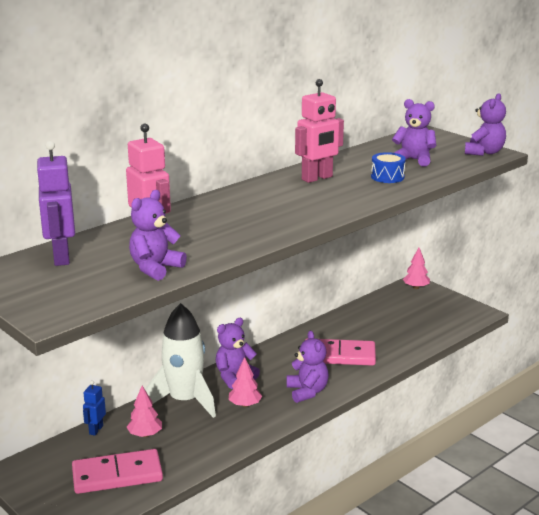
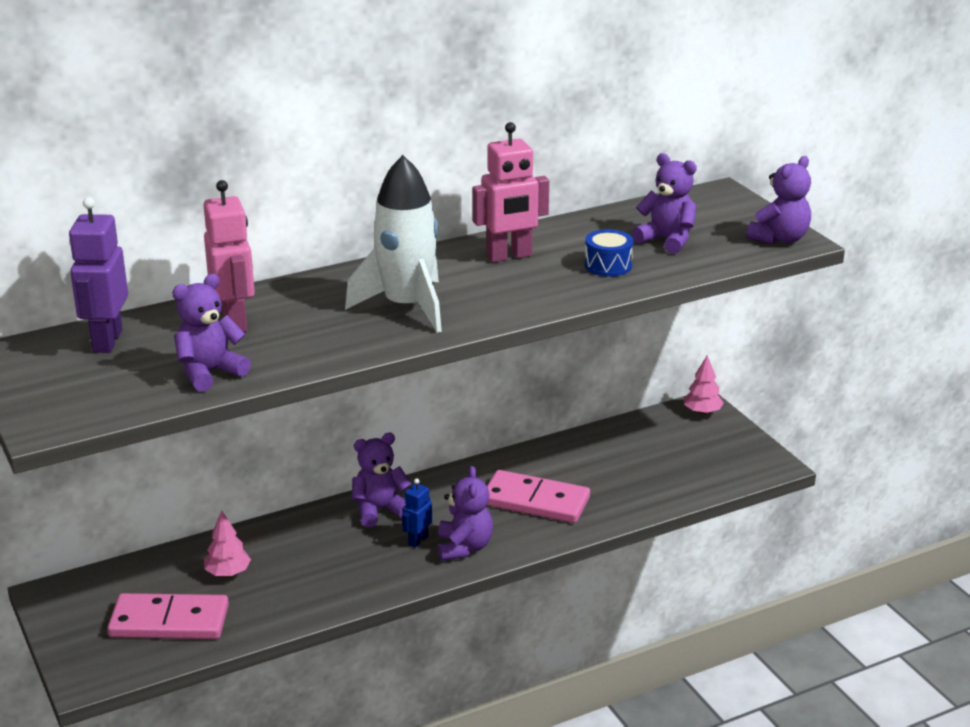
camera: 15 degrees right, 5 degrees up
(96, 430) = (171, 556): blue robot -> blue robot (418, 540)
(185, 401) = (299, 534): white rocket -> white rocket (407, 307)
(245, 405) = (373, 552): pink tree -> none

